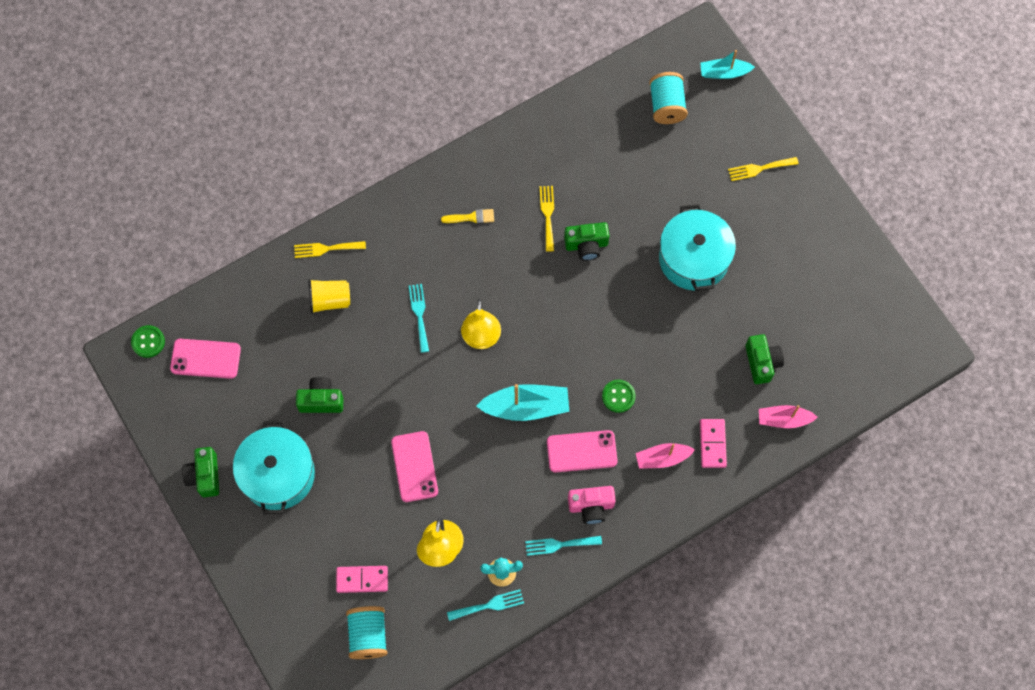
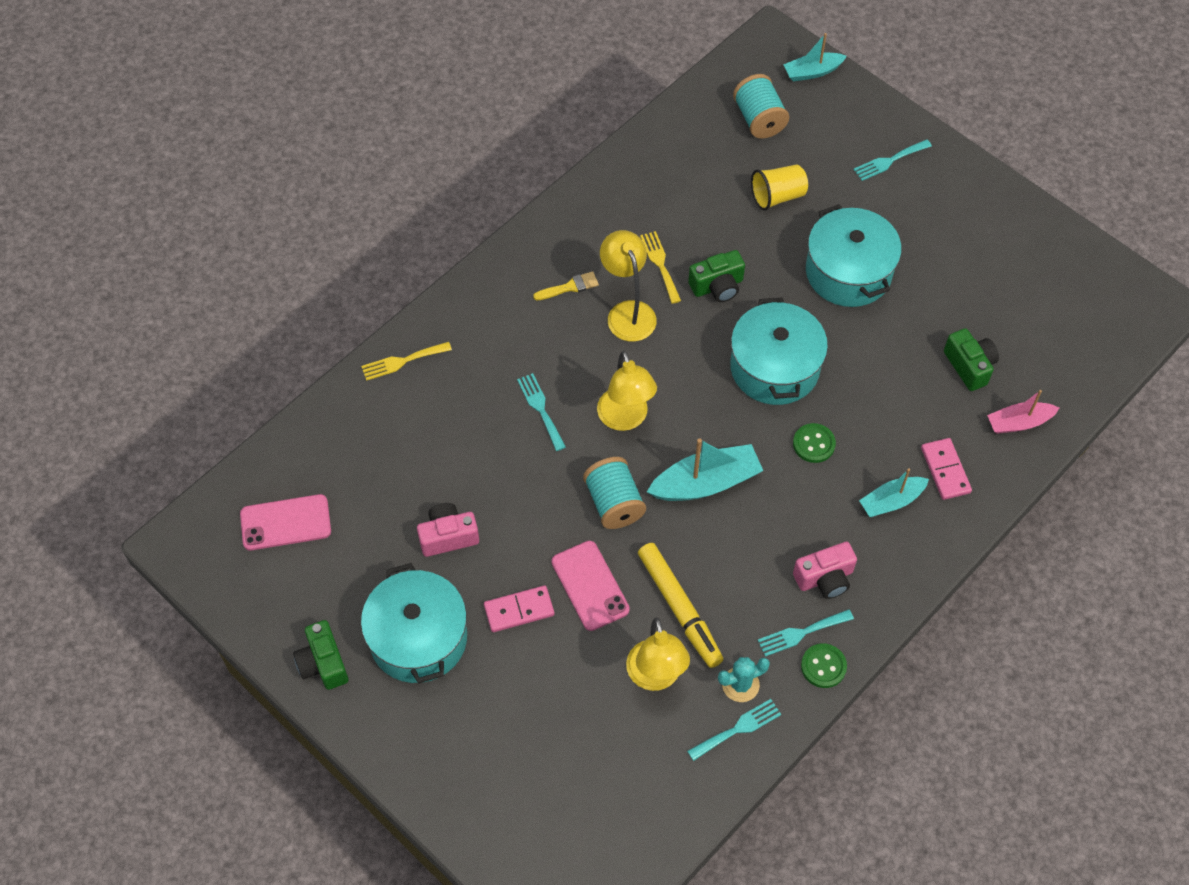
camera: 15 degrees left, 10 degrees down
(148, 342) = (205, 520): green button -> green button (823, 666)
(321, 400) = (448, 536): green camera -> pink camera
(329, 300) = (424, 418): yellow cup -> yellow cup (777, 196)
(362, 579) = (565, 739): pink domino -> pink domino (519, 610)
(368, 635) = (595, 807): turquoise spool -> turquoise spool (614, 503)
(475, 502) = (679, 608): none -> yellow marker
(510, 250) = (627, 312): none -> yellow lamp
(581, 451) = (791, 517): pink phone -> none
(609, 325) = (774, 367): none -> turquoise pot
(662, 458) = (891, 501): pink boat -> turquoise boat
(759, 169) = (889, 161): yellow fork -> turquoise fork

